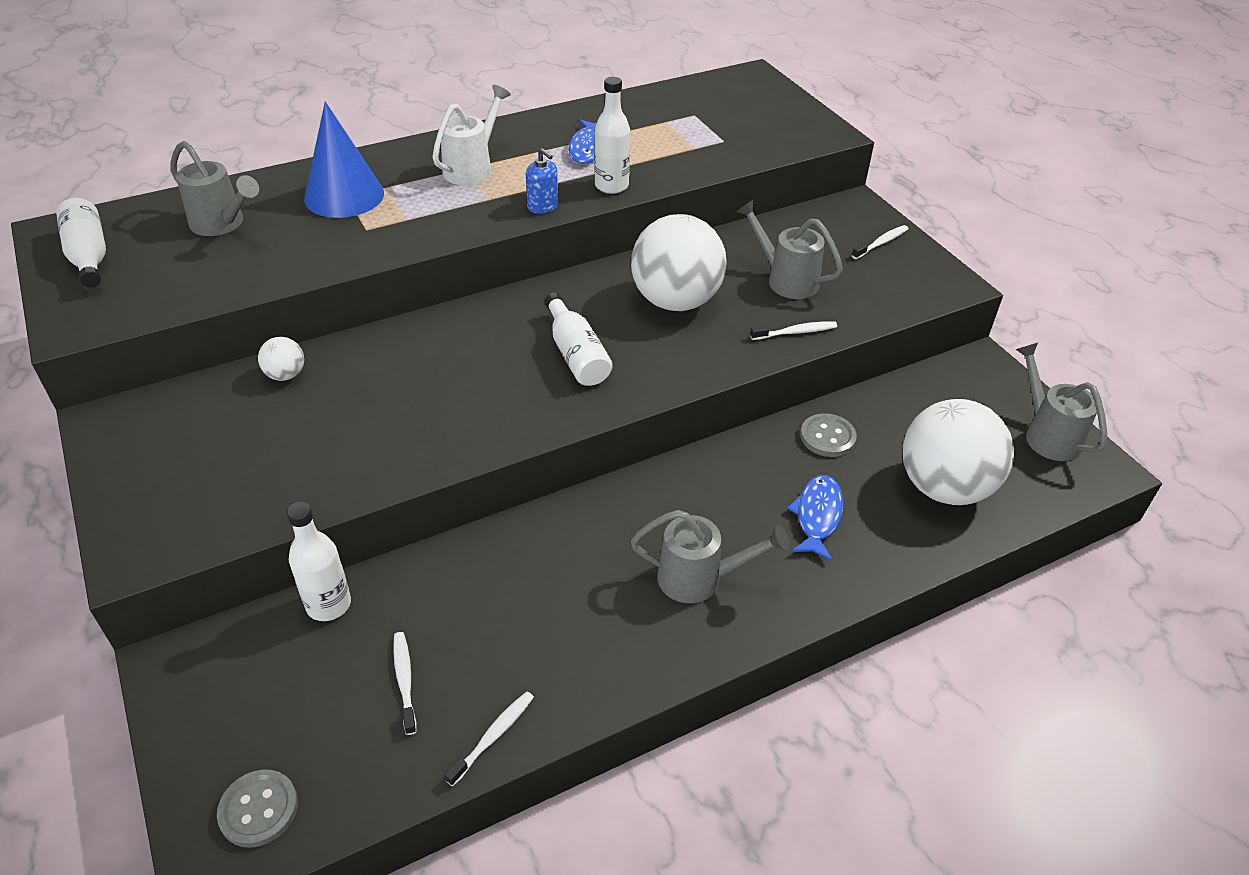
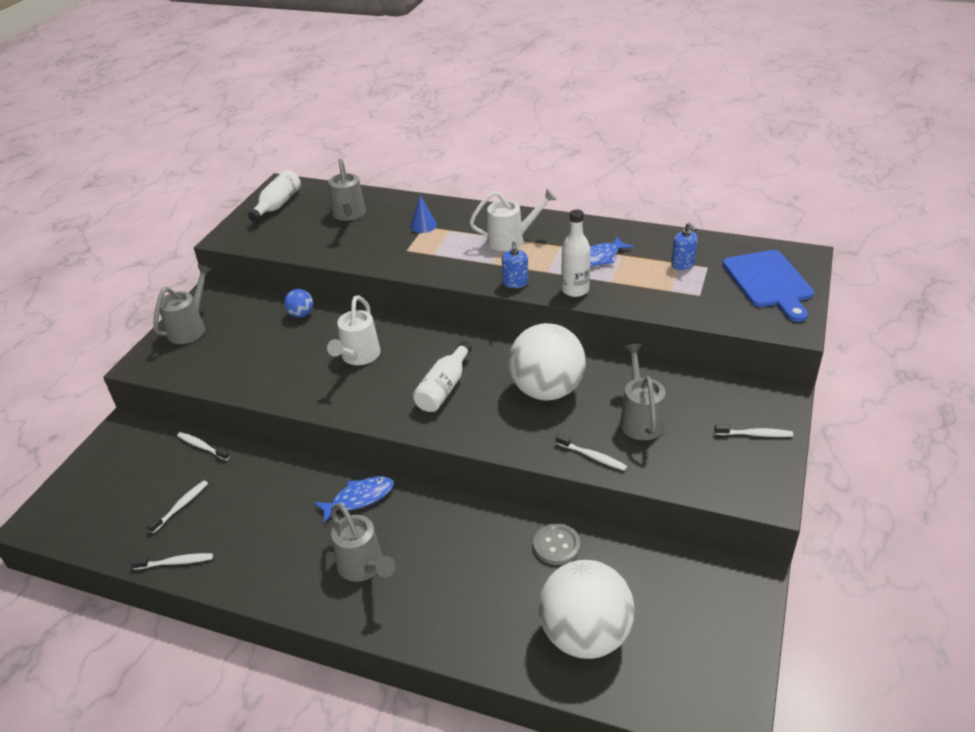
camera: 50 degrees right, 5 degrees down
(258, 809) = (70, 515): grey button -> none
(286, 375) = (301, 314): white ball -> blue ball
(329, 604) = (202, 446): white bottle -> white toothbrush
(344, 196) = (423, 225): blue cone -> blue cone, size x0.50
(434, 378) = (358, 357): none -> white watering can
(670, 121) = (683, 264): none -> blue soap dispenser
(760, 106) = (769, 282): none -> blue cutting board
(817, 516) = (477, 587): blue fish -> blue fish (359, 498)
(1047, 435) = (722, 663): grey watering can -> grey watering can (190, 328)

